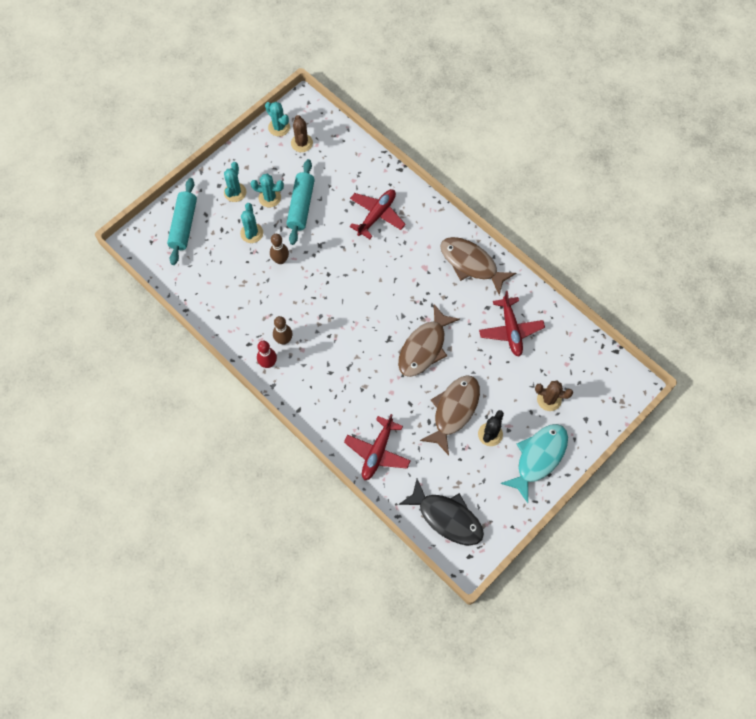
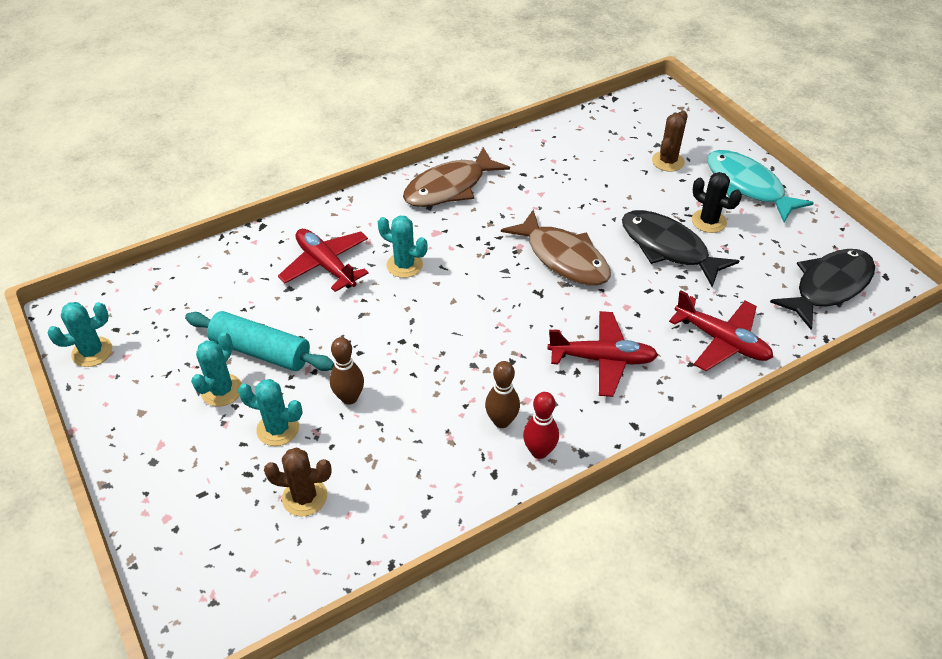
camera: 75 degrees left, 20 degrees down
(184, 225) = (207, 535): turquoise rolling pin -> none
(235, 192) = (182, 439): turquoise cactus -> turquoise cactus (404, 265)
(301, 143) = (143, 328): brown cactus -> brown cactus (304, 497)
(454, 410) = (668, 248): brown fish -> black fish
(510, 330) = (561, 173): red plane -> red plane (602, 359)

